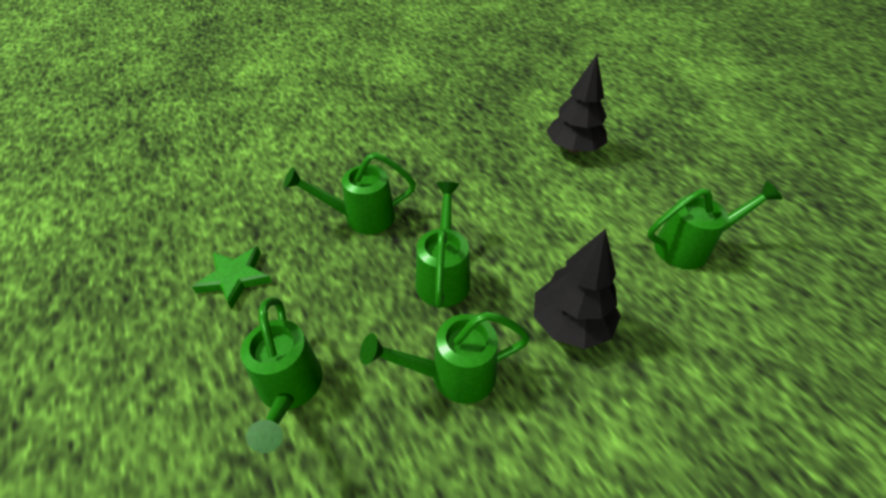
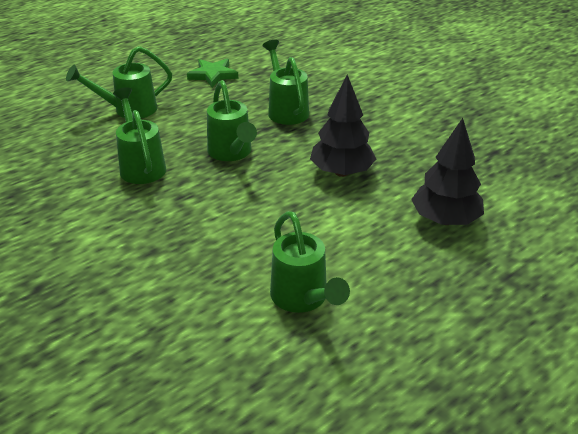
camera: 80 degrees right, 10 degrees down
(443, 275) = (232, 153): green watering can -> green watering can turned 75 degrees clockwise
(570, 324) = (190, 217): black tree -> black tree (341, 172)

